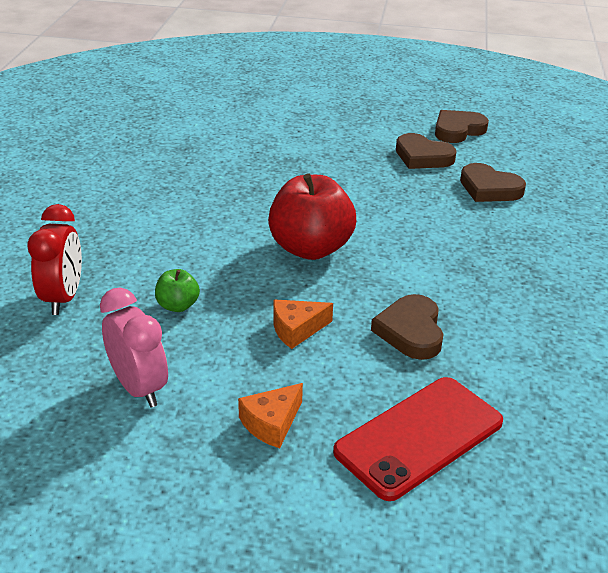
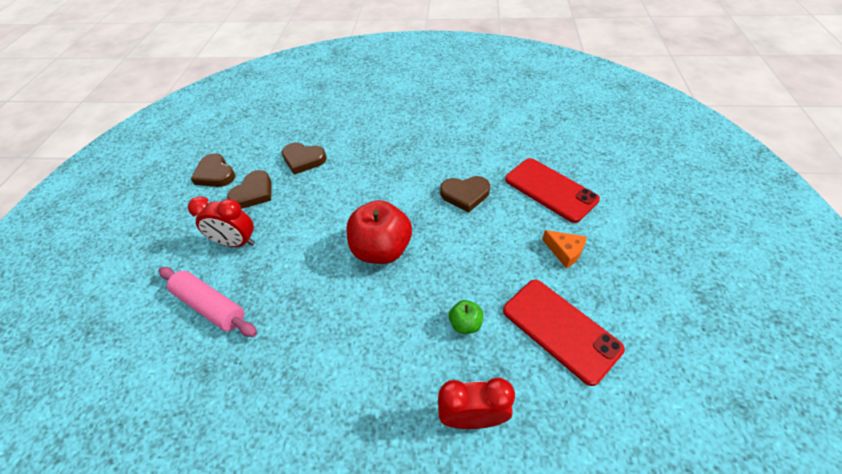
camera: 90 degrees left, 15 degrees up
(139, 388) = (560, 329): pink clock -> red phone
(257, 144) = (210, 306): none -> pink rolling pin
(296, 329) = (476, 248): orange cheese -> none
(340, 151) = (236, 242): none -> red clock
(489, 188) = (303, 160): brown heart -> brown heart turned 75 degrees clockwise

